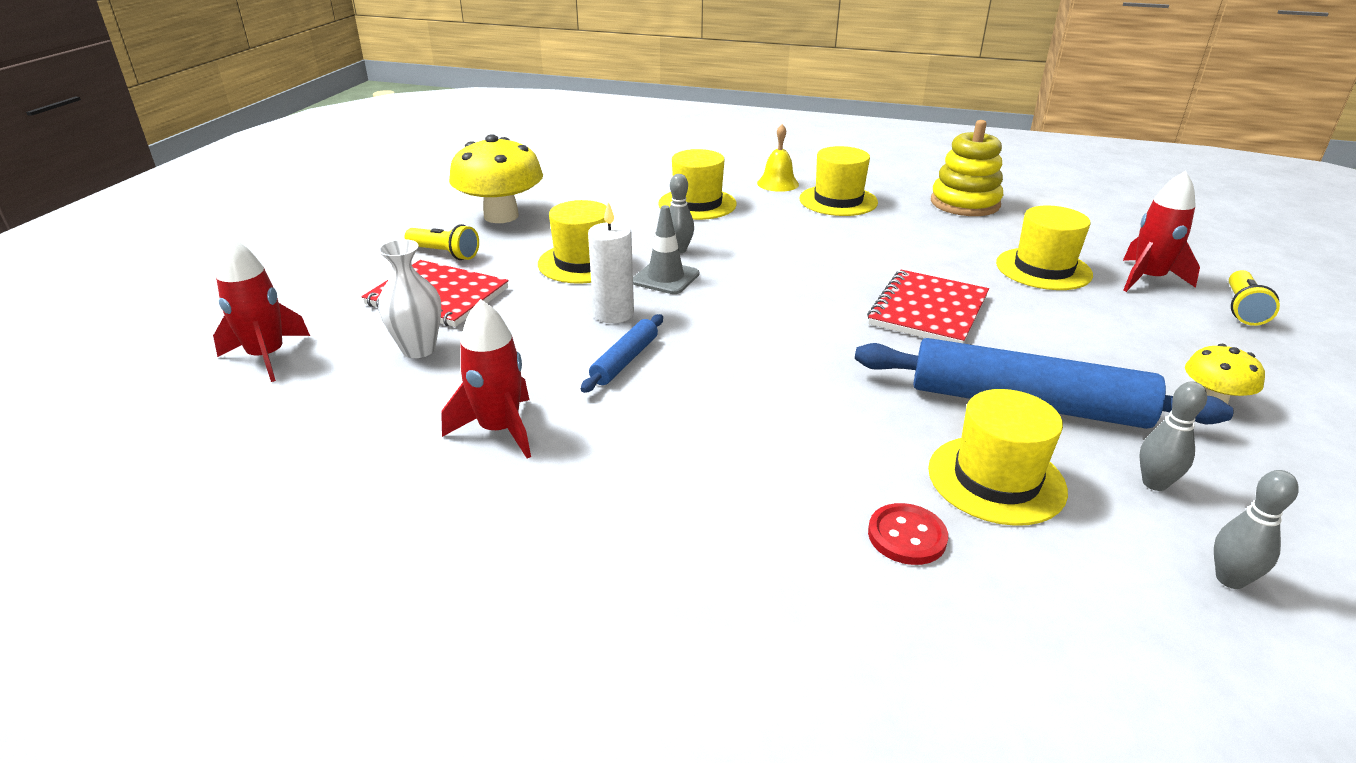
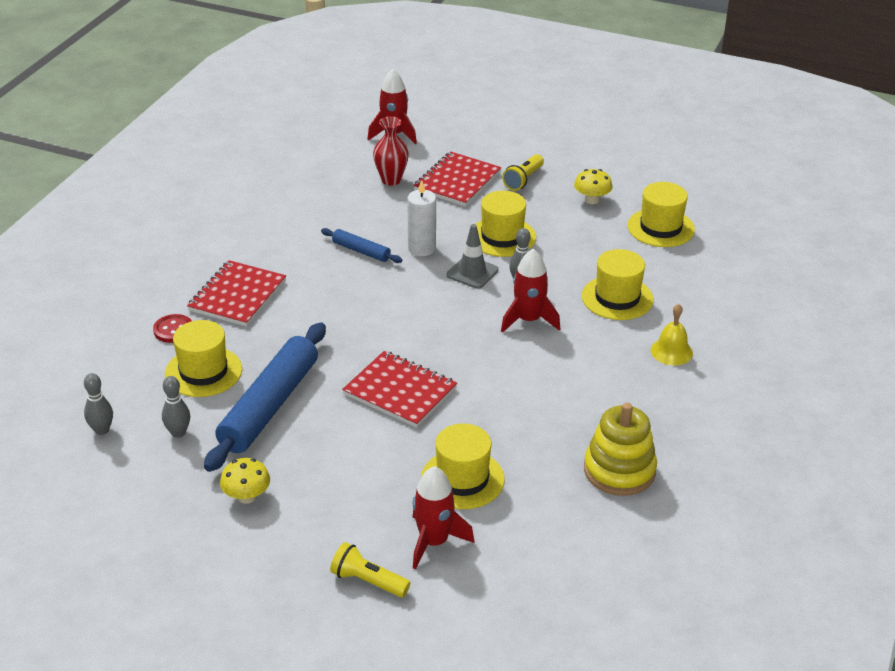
camera: 95 degrees right, 5 degrees up
(419, 349) = (391, 180): white vase -> red vase
(499, 430) = (302, 210): red rocket -> red rocket (528, 320)
(501, 216) = (592, 200): yellow mushroom -> yellow mushroom, size x0.52
(776, 471) = (237, 296): none -> red notebook
(838, 201) = (626, 384): yellow hat -> yellow hat (660, 228)

